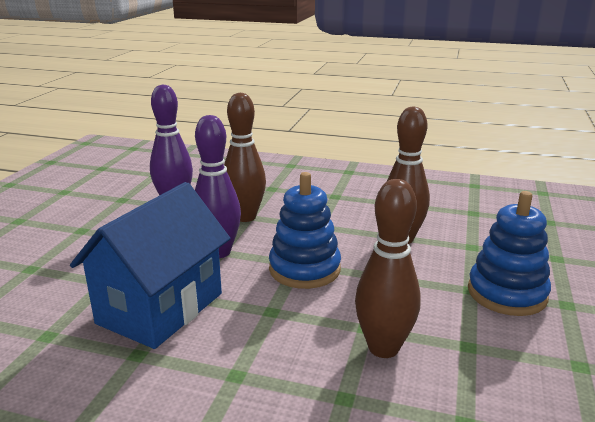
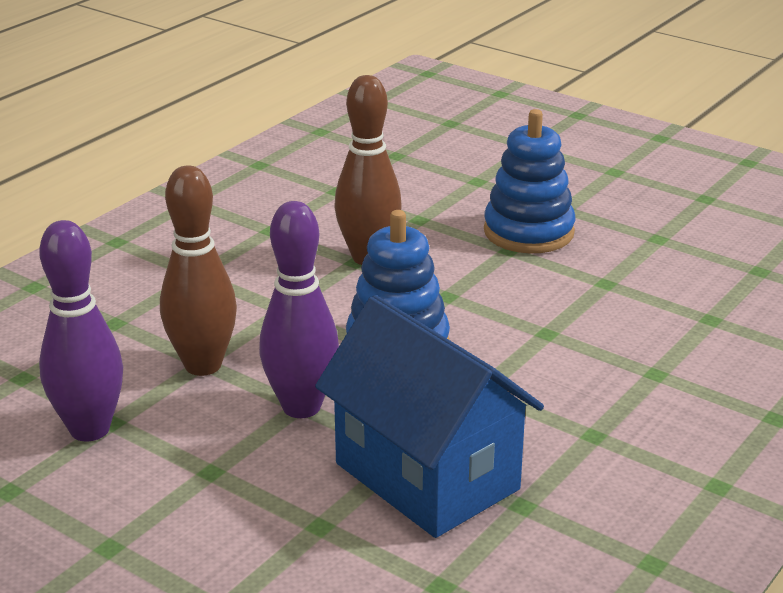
camera: 70 degrees left, 5 degrees up
(383, 348) = (588, 331): brown bowling pin -> none

